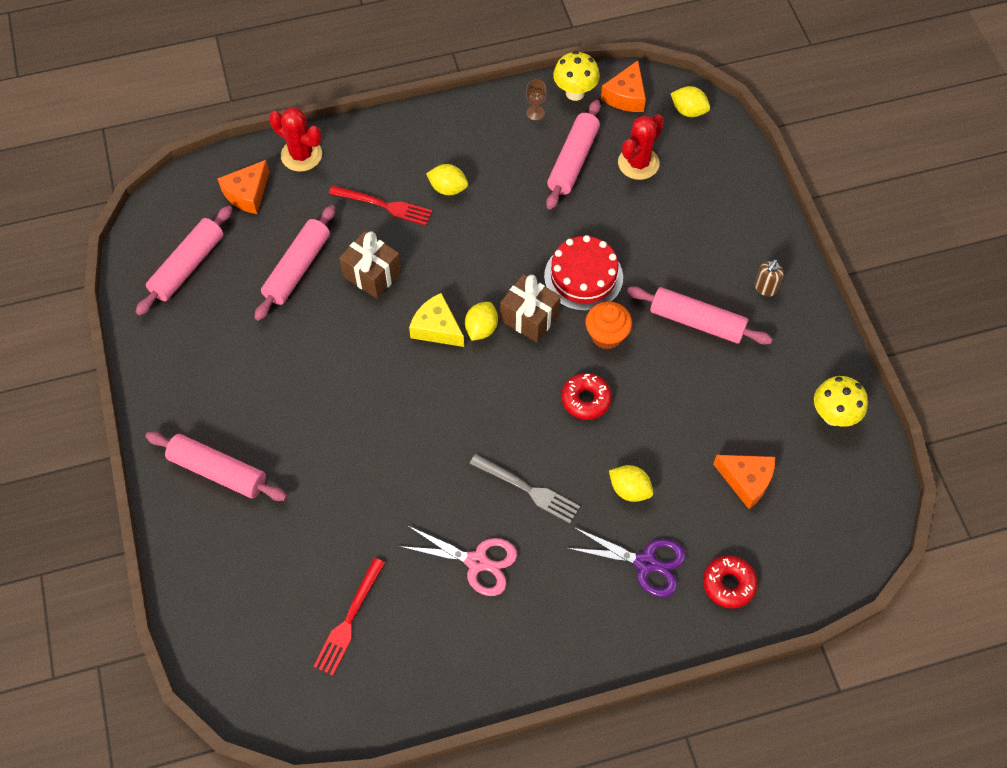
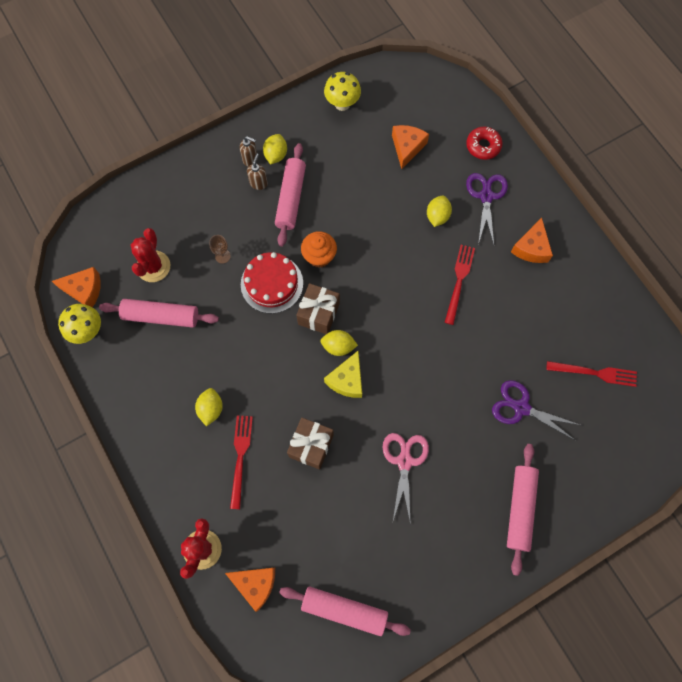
camera: 105 degrees left, 10 degrees up
(297, 268) = (321, 510): pink rolling pin -> none
(336, 512) = (521, 408): none -> purple scissors
(476, 562) = (523, 301): pink scissors -> pink scissors (404, 461)
(529, 490) = (459, 280): grey fork -> red fork
(535, 113) = (116, 358): brown goblet -> brown goblet (222, 256)
(551, 598) = (531, 248): none -> orange cheese
(586, 399) = (377, 259): red donut -> none
(638, 163) = (153, 266): red cactus -> red cactus turned 75 degrees clockwise
(688, 111) = (92, 239): yellow lemon -> yellow lemon (276, 155)
(727, 290) = (258, 183): none -> brown soap dispenser

